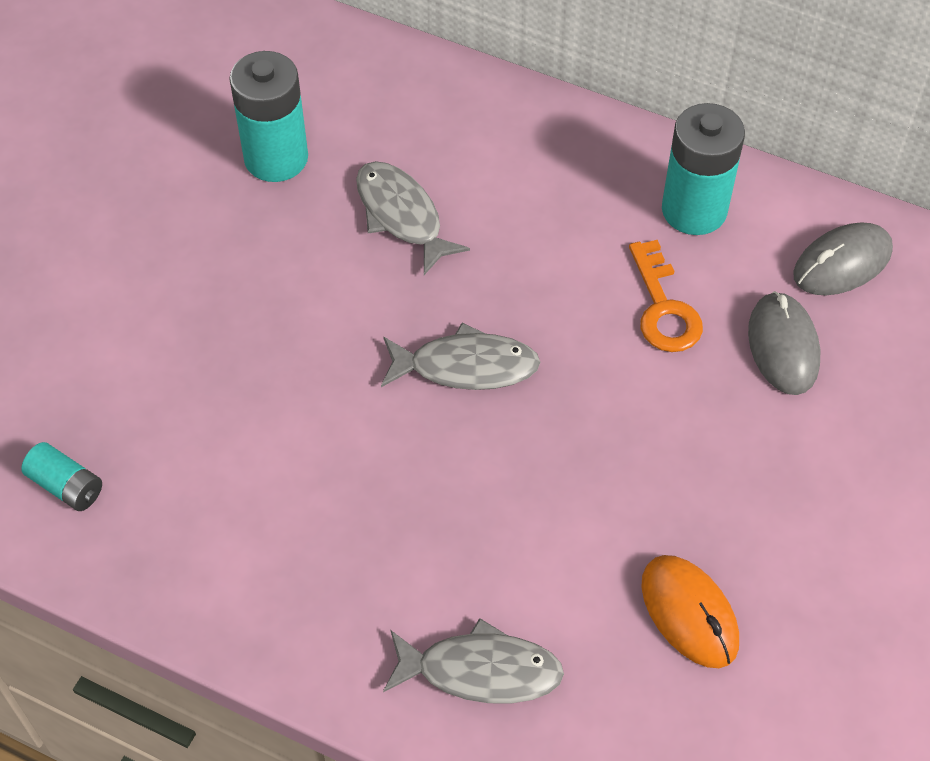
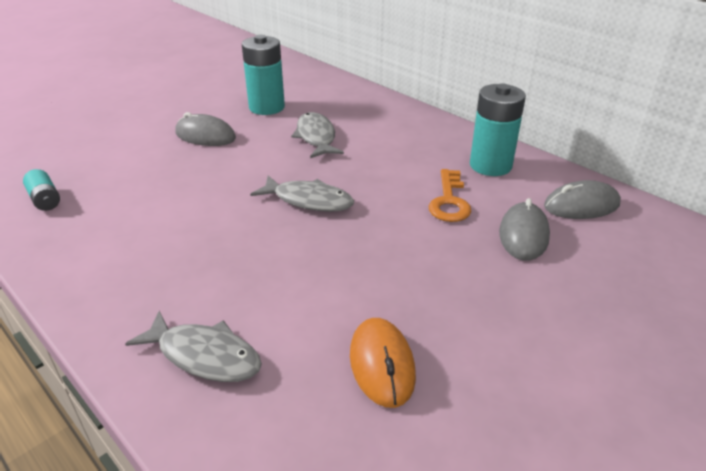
camera: 20 degrees right, 20 degrees down
(218, 264) = (205, 136): none -> grey mouse

